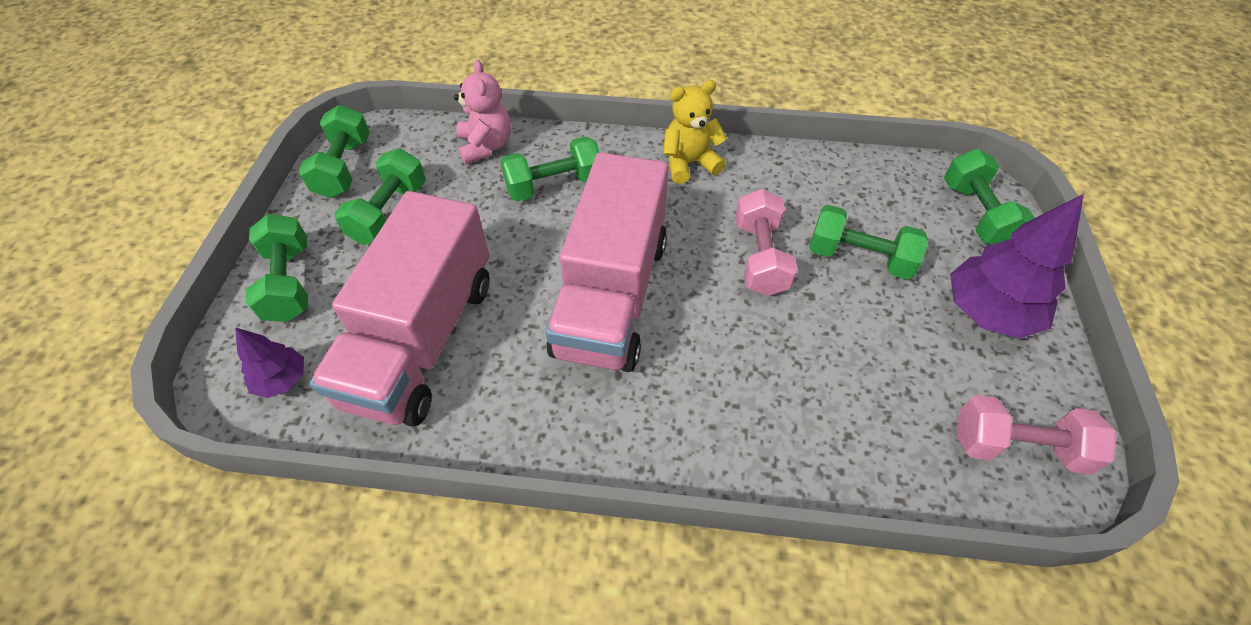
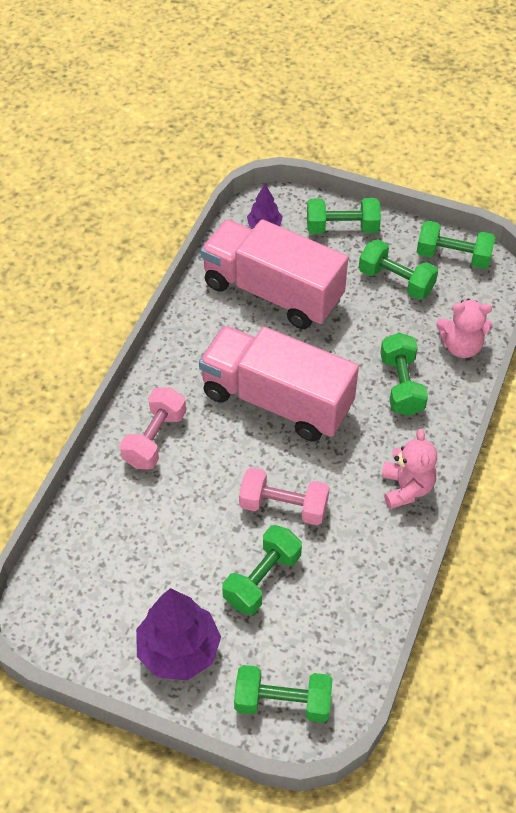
camera: 105 degrees right, 0 degrees up
(689, 163) = (406, 488): yellow teddy bear -> pink teddy bear
(1017, 447) = (70, 606): pink dumbbell -> pink dumbbell (155, 439)

